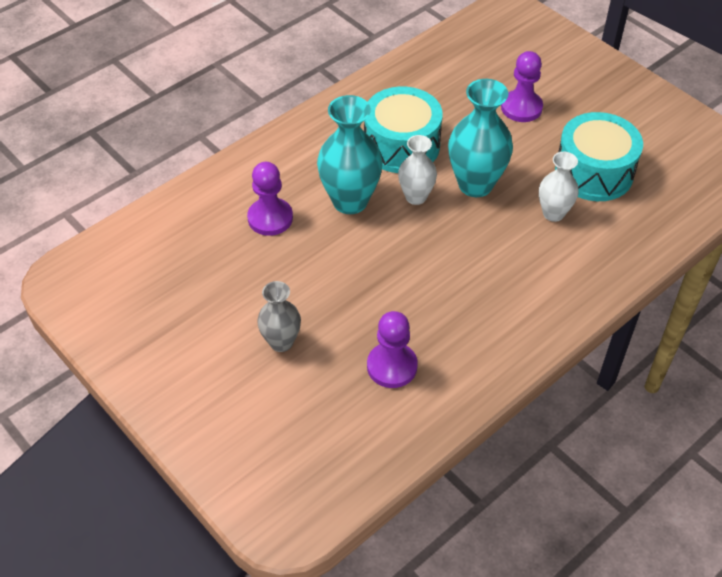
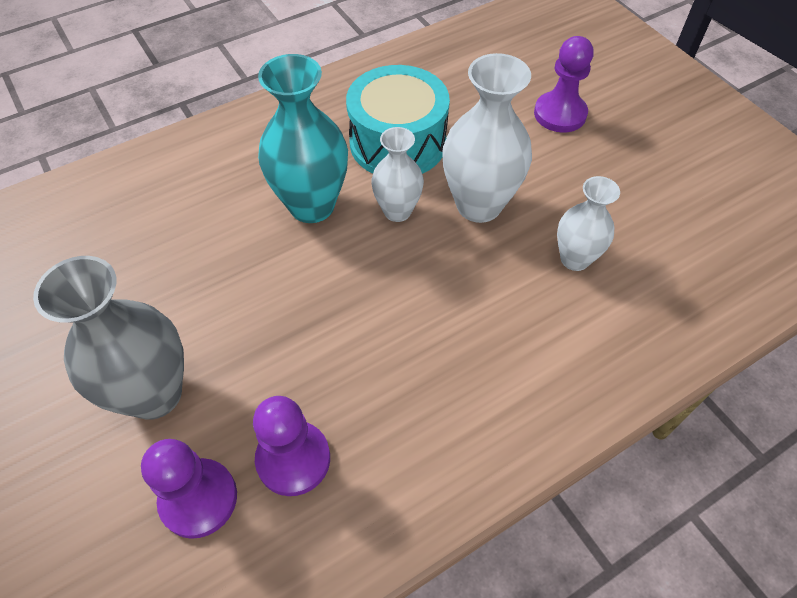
camera: 10 degrees right, 5 degrees up
(270, 218) = (204, 214): purple pawn -> purple pawn (198, 499)
(281, 342) = (154, 394): grey vase -> grey vase, size x1.65
(475, 184) = (479, 205): turquoise vase -> white vase
(594, 172) = (639, 209): turquoise drum -> none

